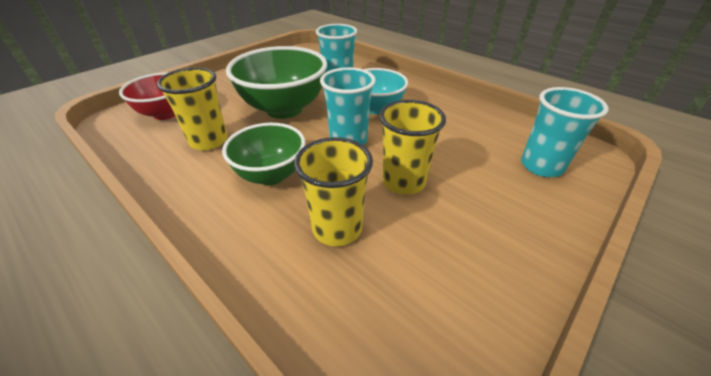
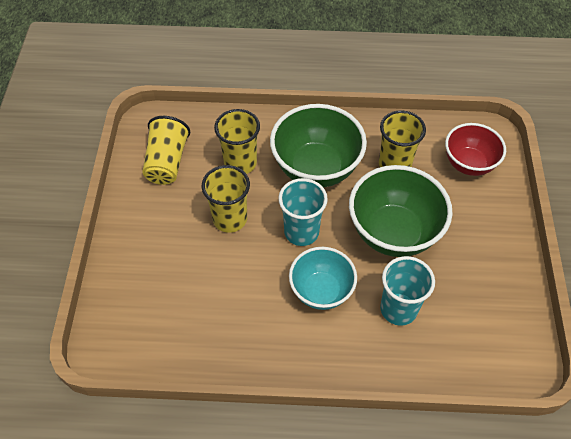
camera: 140 degrees right, 15 degrees up
(271, 175) = (316, 169): green bowl -> green bowl, size x1.56
(435, 295) = (167, 162): none -> yellow cup
(541, 166) = (141, 302): turquoise cup -> none

